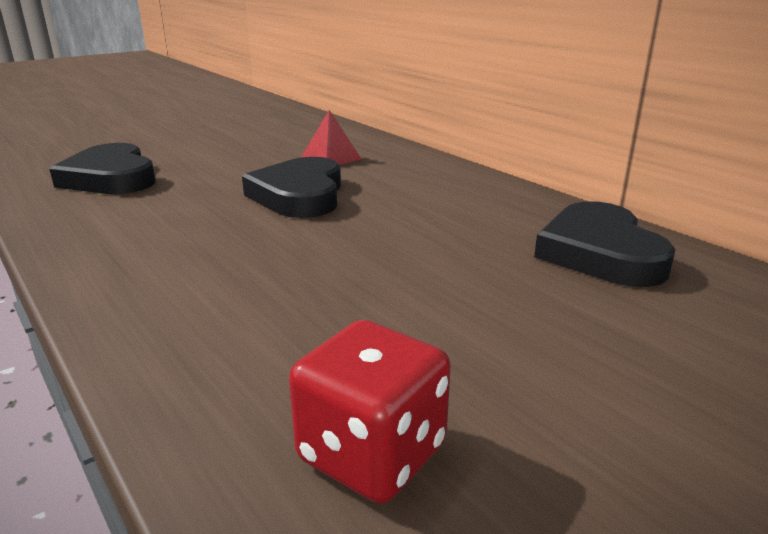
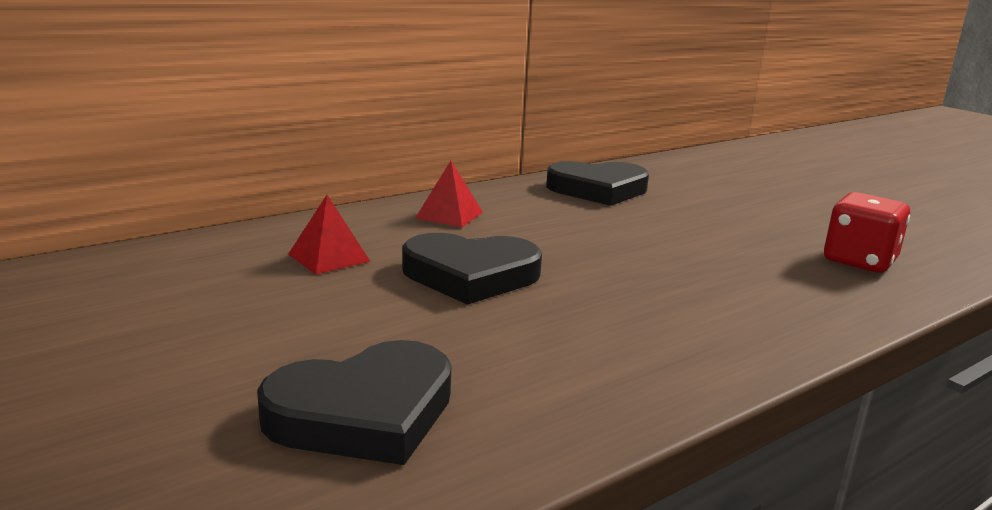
camera: 90 degrees left, 5 degrees down
(444, 185) = (449, 215): none -> red pyramid

